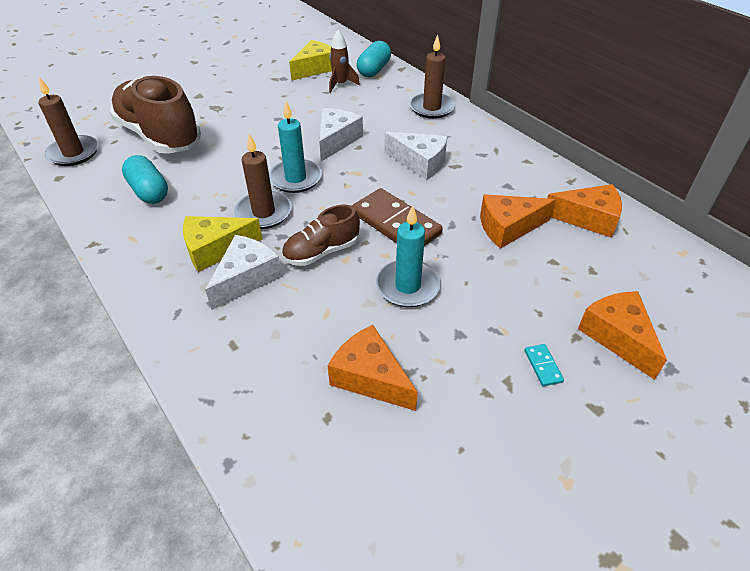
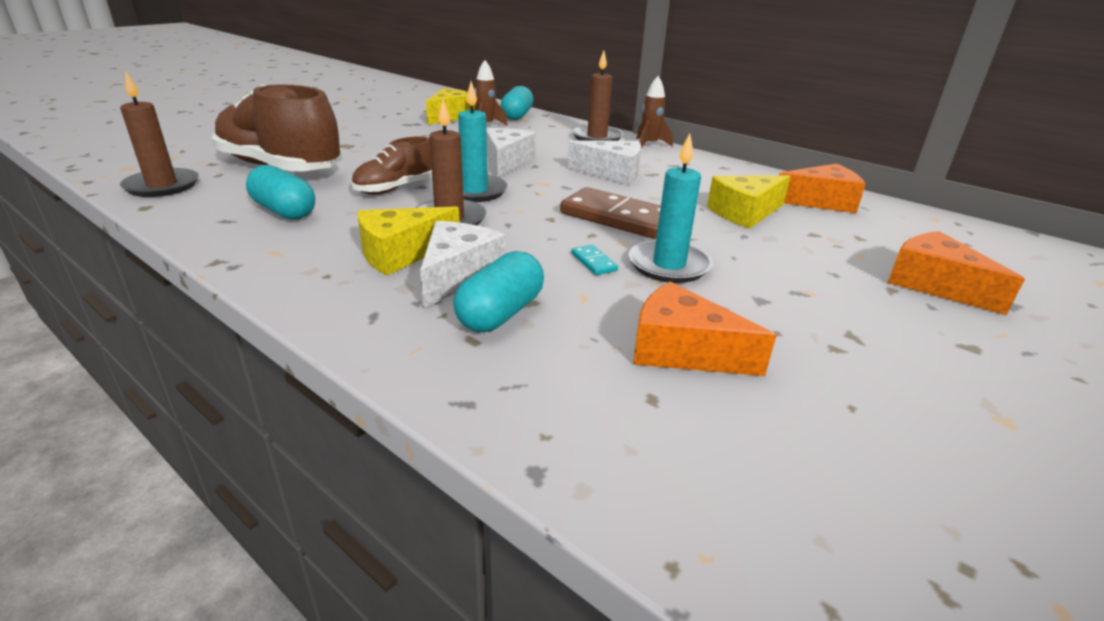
camera: 15 degrees left, 15 degrees down
(261, 322) = (500, 313): none -> turquoise capsule
(321, 252) = (543, 246): brown shoe -> brown shoe (395, 189)
(474, 122) = (649, 145): none -> brown rocket
(508, 227) = (744, 213): orange cheese -> yellow cheese
(543, 366) = (879, 317): turquoise domino -> turquoise domino (593, 262)

